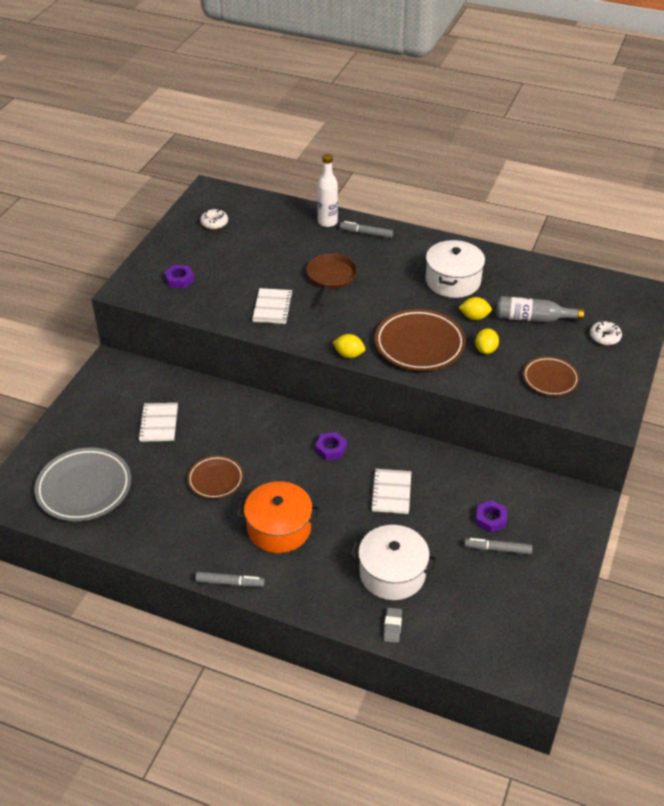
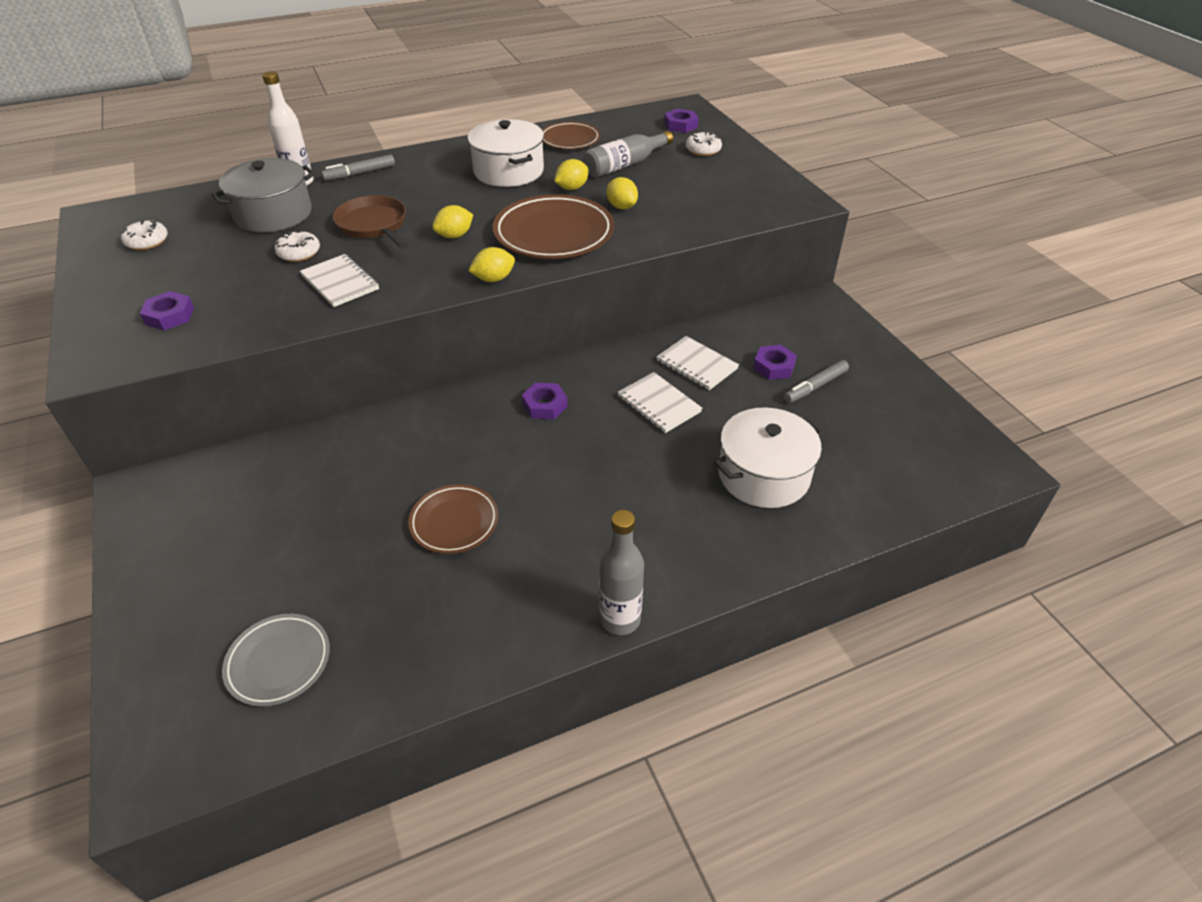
camera: 45 degrees left, 0 degrees up
(84, 488) = (279, 662): grey plate -> grey plate, size x0.60
(158, 423) = (298, 512): white notebook -> white notebook (696, 365)
(230, 583) = (620, 619): grey marker -> grey bottle
(274, 274) = (299, 253): none -> white donut
(279, 528) = (595, 519): orange pot -> none
(290, 239) = (273, 214): none -> grey pot
(364, 311) = (454, 236): none -> yellow lemon
(392, 627) = (834, 523): grey eraser -> none
(550, 379) = (710, 200): brown plate -> brown plate (570, 140)
(620, 307) = (680, 125): none -> purple nut

